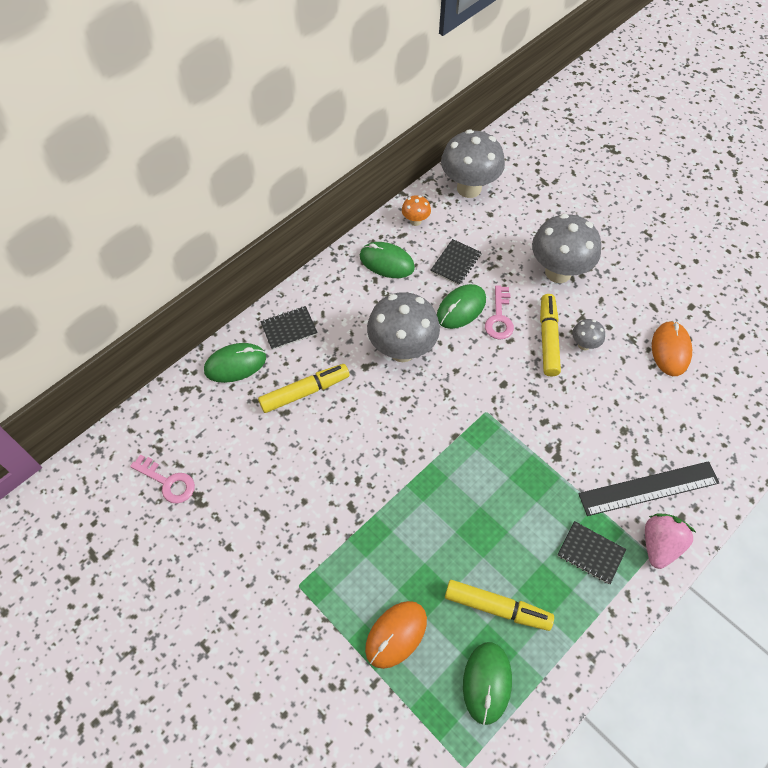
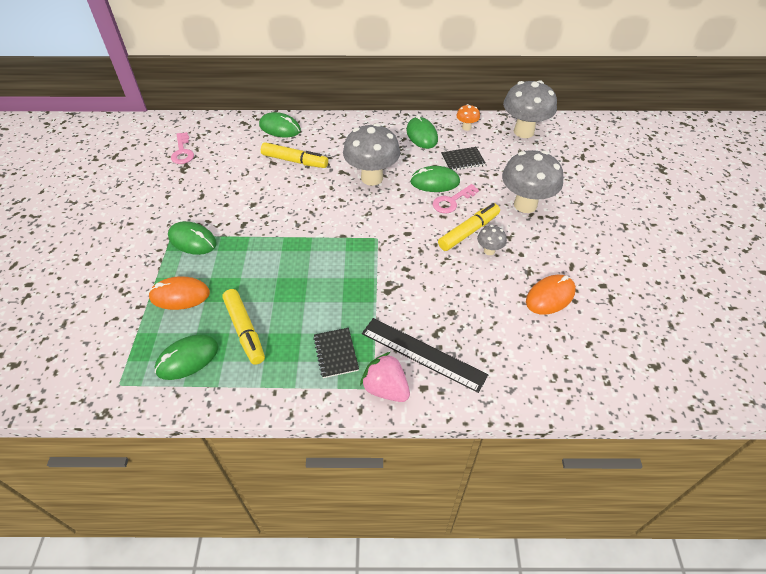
camera: 45 degrees right, 10 degrees down
(289, 329) = (327, 131): black notebook -> none
(327, 570) = (192, 240): none -> green mouse
(659, 545) = (385, 388): pink strawberry -> pink strawberry turned 120 degrees counterclockwise

